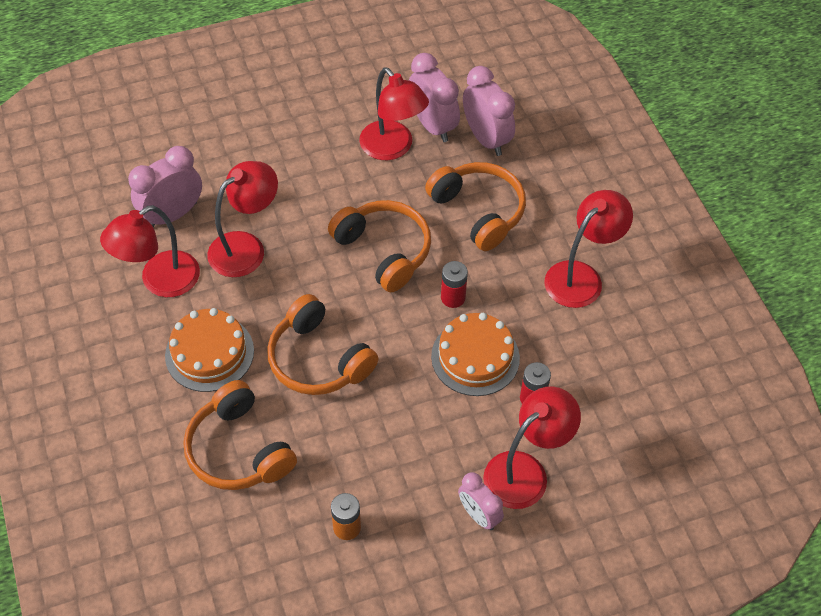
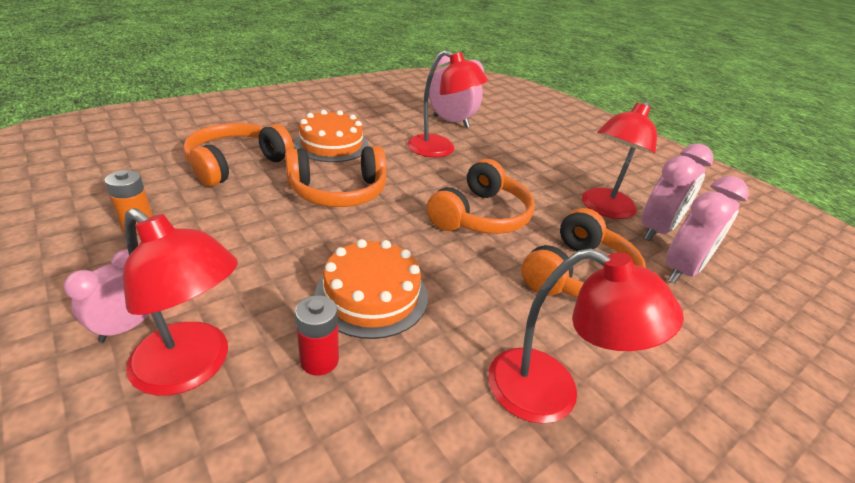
camera: 70 degrees right, 20 degrees down
(160, 281) = (390, 122): red lamp -> none
(318, 359) = (338, 192): orange headphones -> orange headphones turned 135 degrees counterclockwise
(453, 298) = (448, 268): red battery -> none

